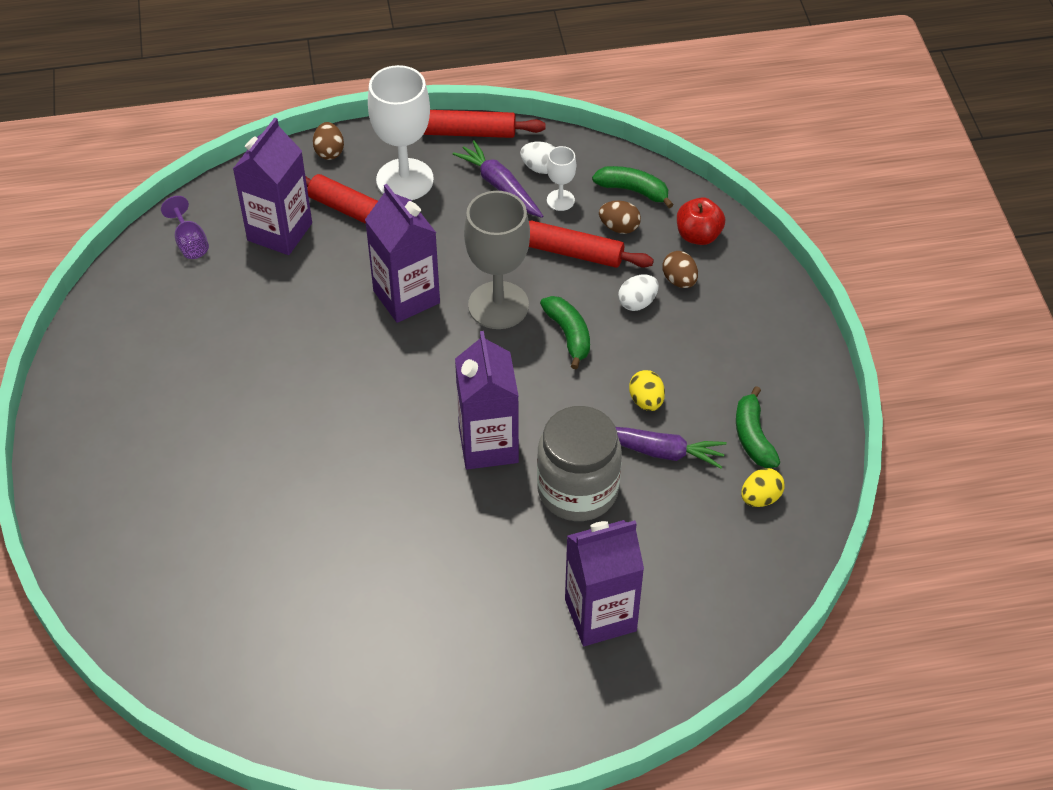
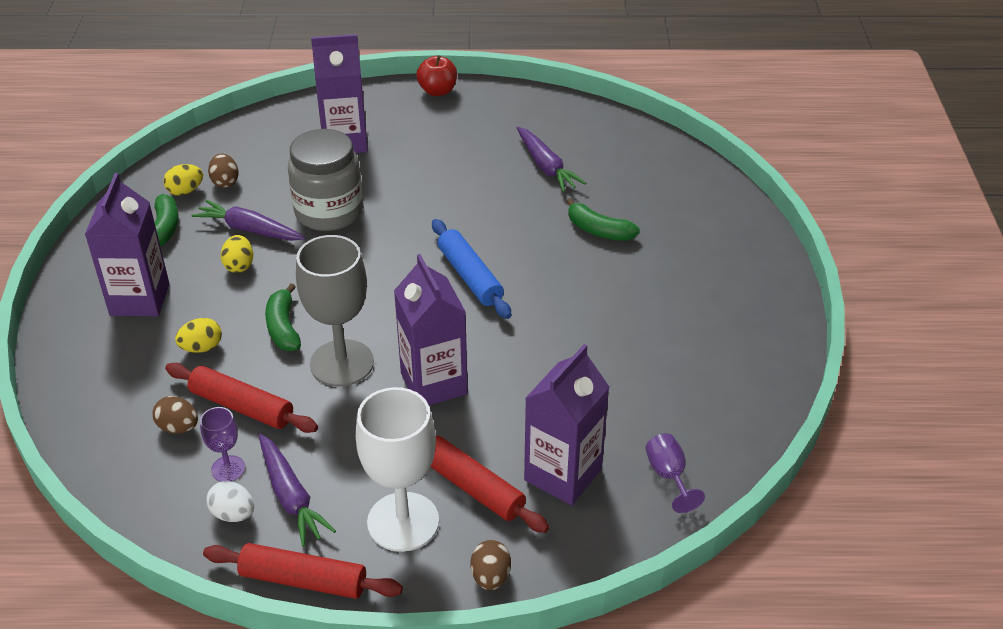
camera: 170 degrees left, 10 degrees down
(328, 607) = (546, 167): none -> purple carrot
(394, 422) = (470, 276): none -> blue rolling pin
(488, 445) = (392, 250): purple carton -> purple carton (139, 299)
(560, 200) = (228, 469): white goblet -> purple goblet
(633, 190) = (139, 469): green banana -> green banana (598, 230)
(637, 303) = (202, 348): white egg -> yellow egg
(679, 280) = (147, 363): brown egg -> brown egg (225, 182)
(698, 235) = (99, 407): red apple -> red apple (437, 91)

